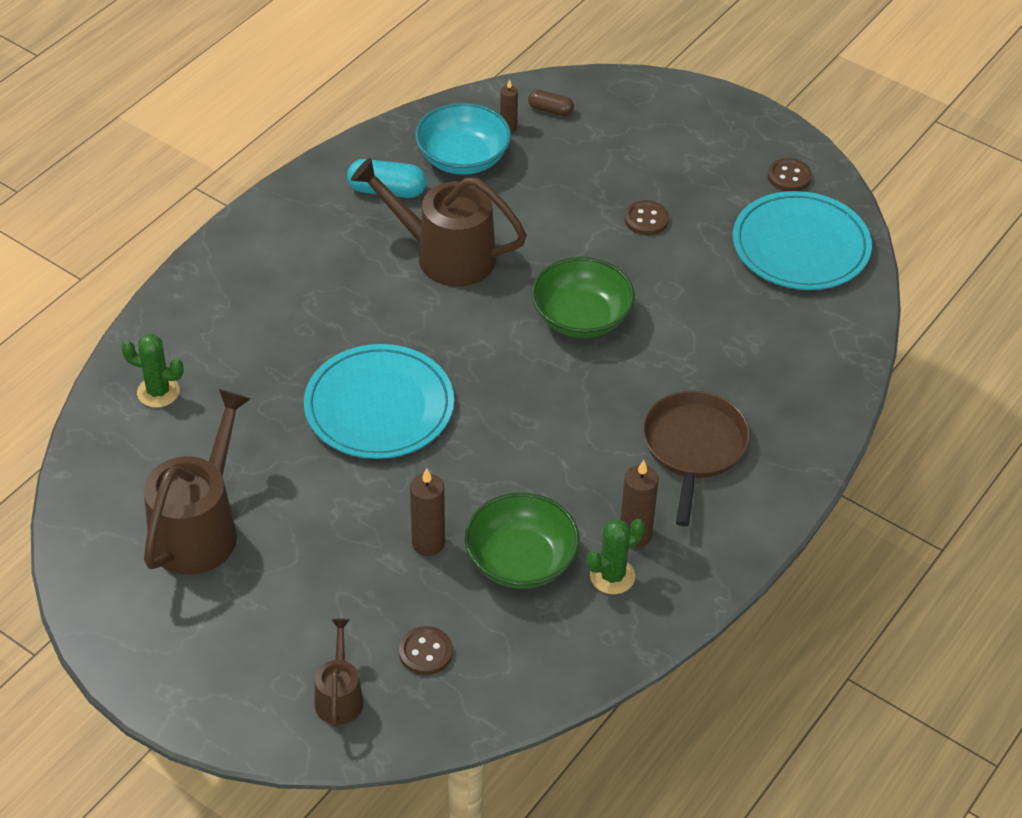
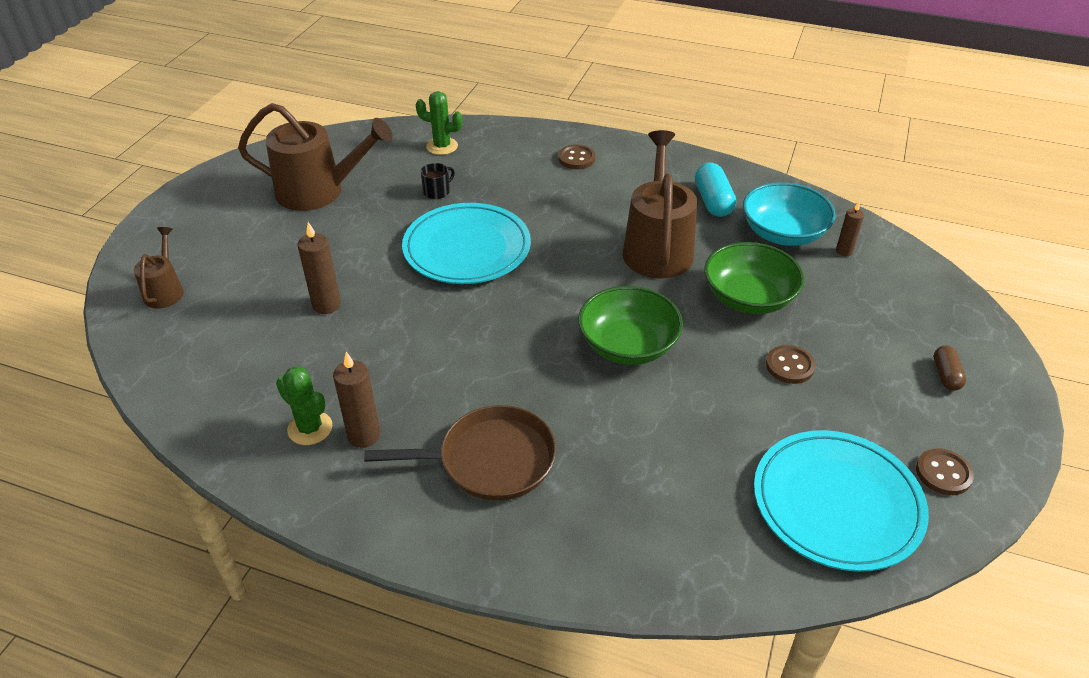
camera: 75 degrees right, 5 degrees down
(158, 392) = (442, 146): green cactus -> green cactus turned 75 degrees counterclockwise
(256, 413) = (437, 191): none -> black mug
(339, 696) = (165, 290): brown watering can -> brown watering can turned 75 degrees counterclockwise
(425, 652) = (211, 327): brown button -> brown button (576, 158)
(521, 561) = (318, 363): green bowl -> green bowl (748, 298)
(550, 110) = (890, 272): brown capsule -> brown capsule (946, 375)

